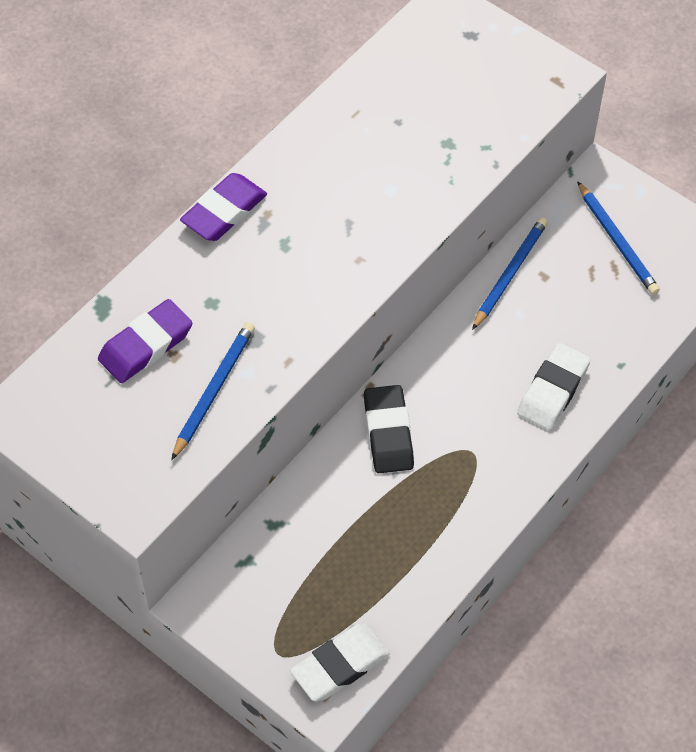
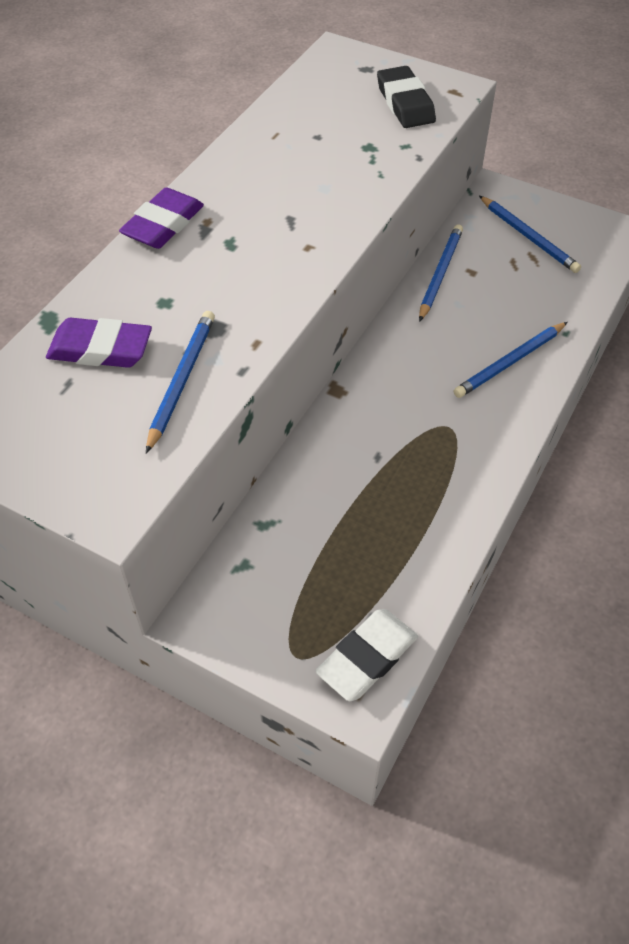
camera: 10 degrees left, 5 degrees down
(146, 345) = (100, 349): purple eraser -> purple eraser turned 60 degrees clockwise
(388, 433) = (361, 421): black eraser -> black eraser (405, 103)
(553, 390) = (510, 362): white eraser -> blue pencil

